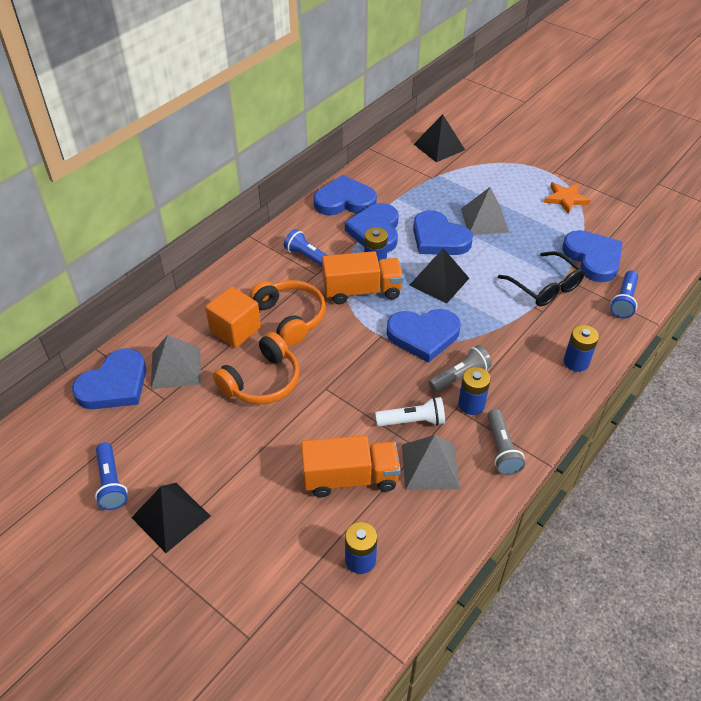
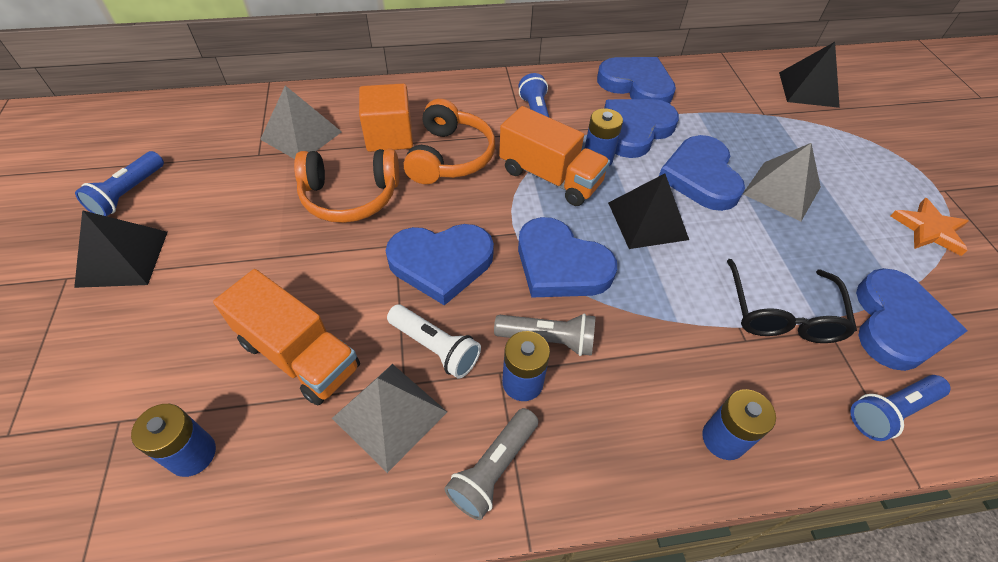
camera: 40 degrees right, 5 degrees up
(114, 384) = (242, 117): blue heart -> blue heart (441, 263)

